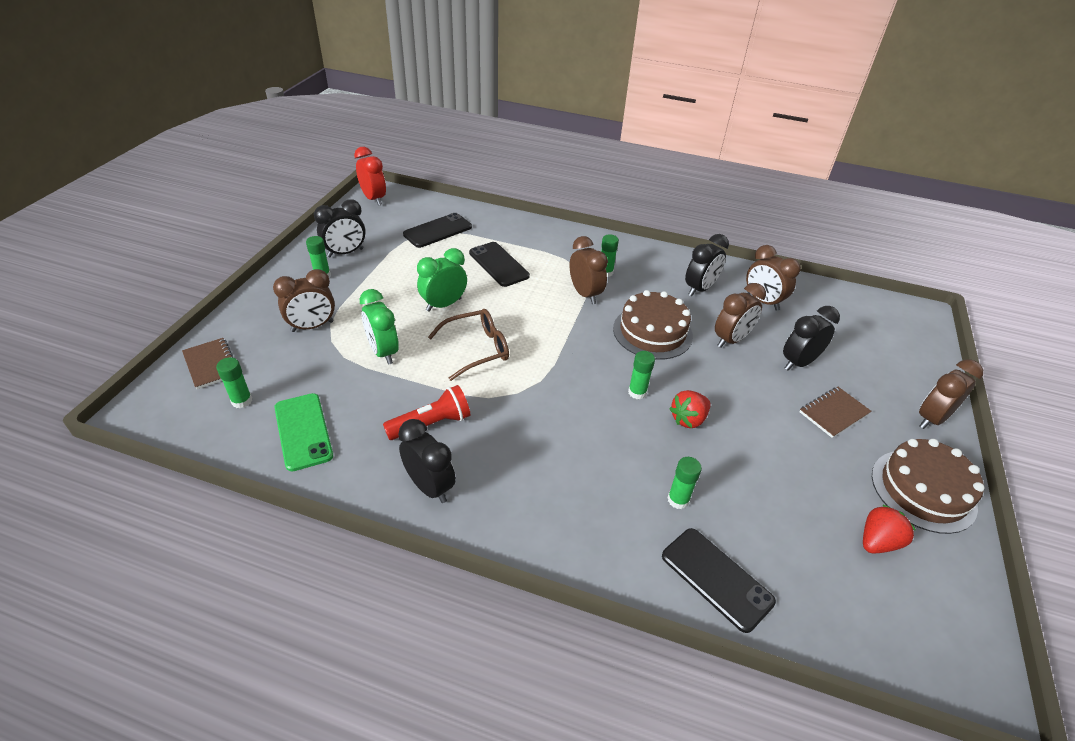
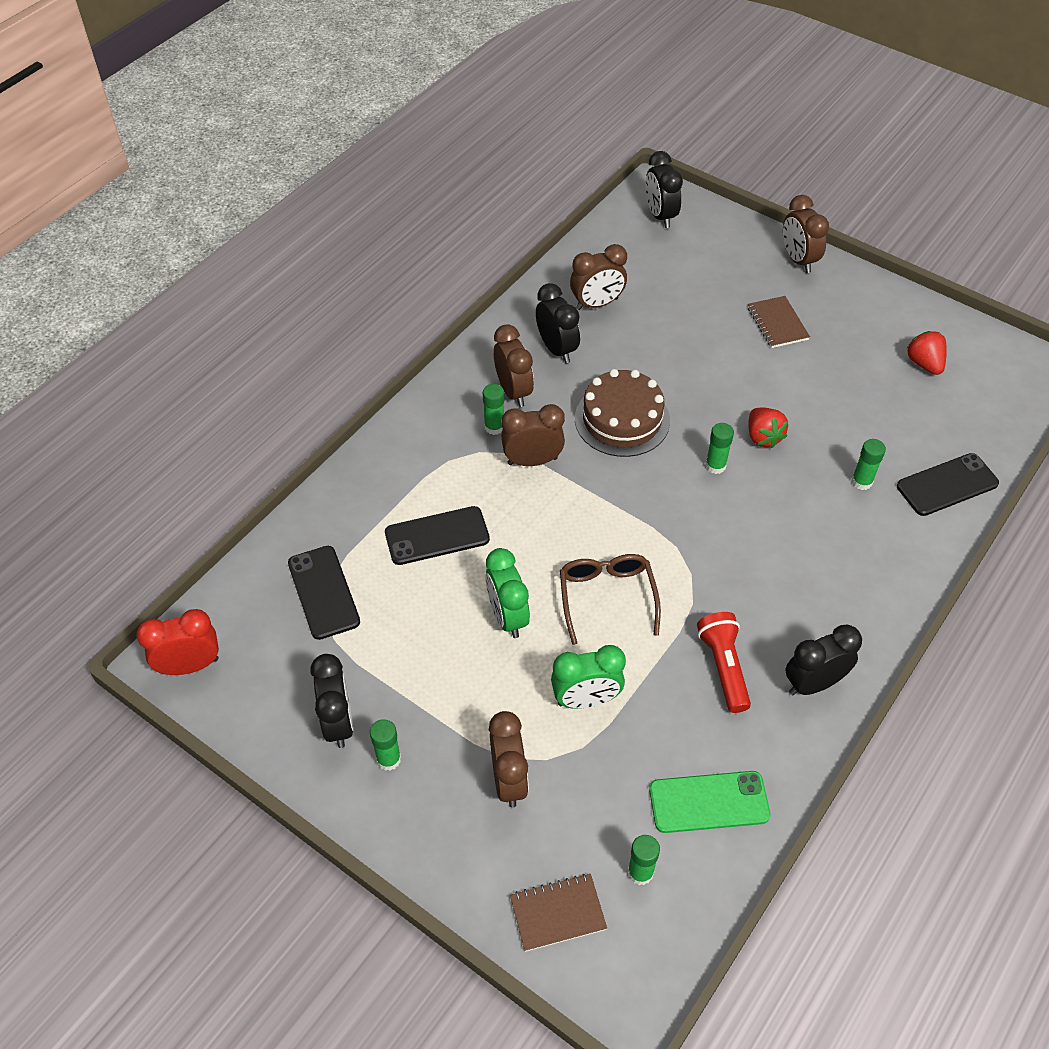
camera: 70 degrees left, 10 degrees up
(731, 340) = (653, 357): brown clock -> brown clock (513, 391)
(798, 363) = (702, 318): black clock -> black clock (660, 216)
(923, 490) = (877, 308): brown cake -> none

